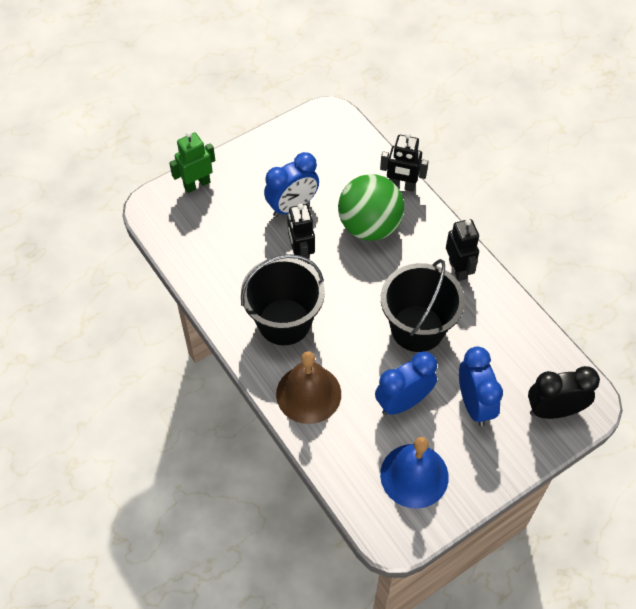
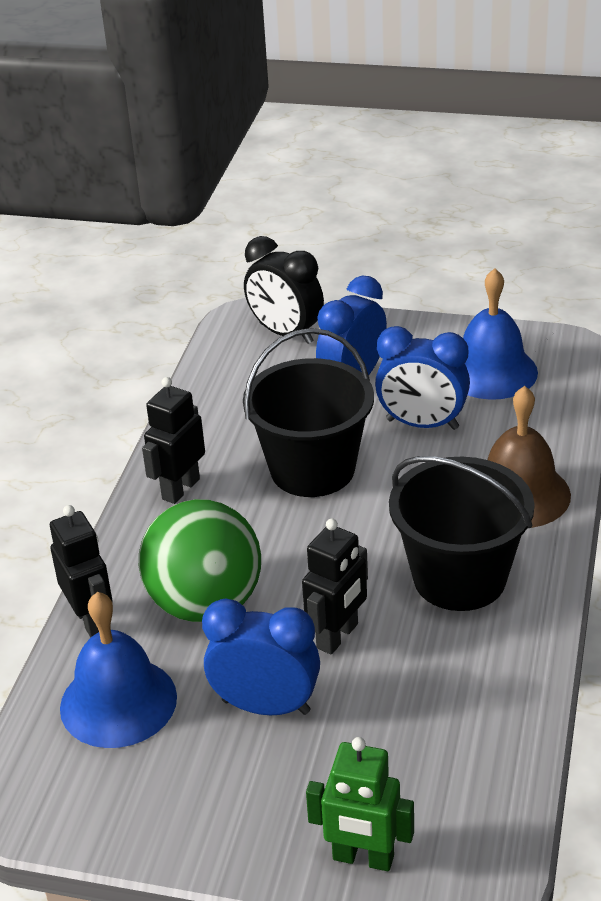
camera: 130 degrees left, 20 degrees down
(346, 167) = (118, 702): none -> blue bell

